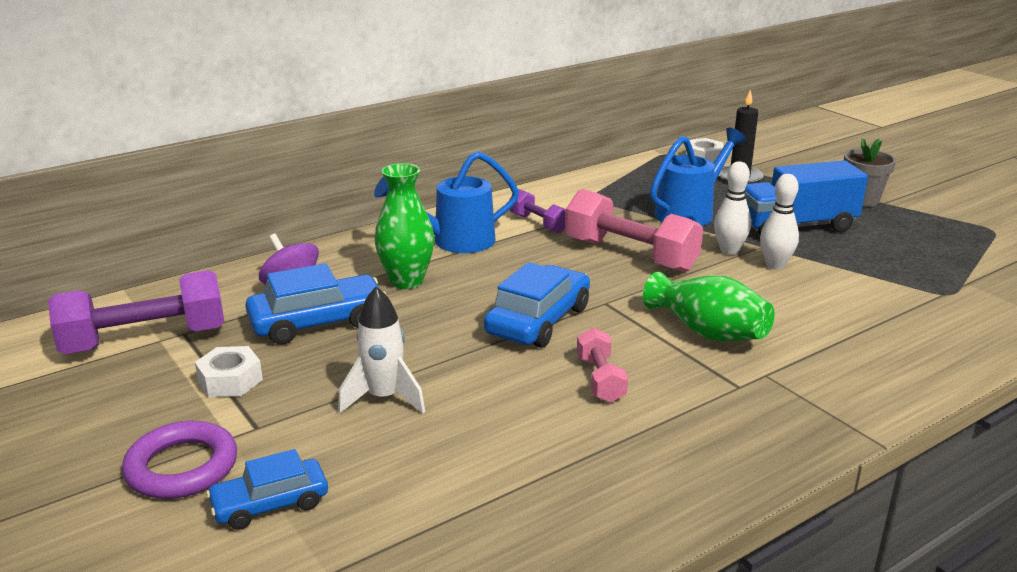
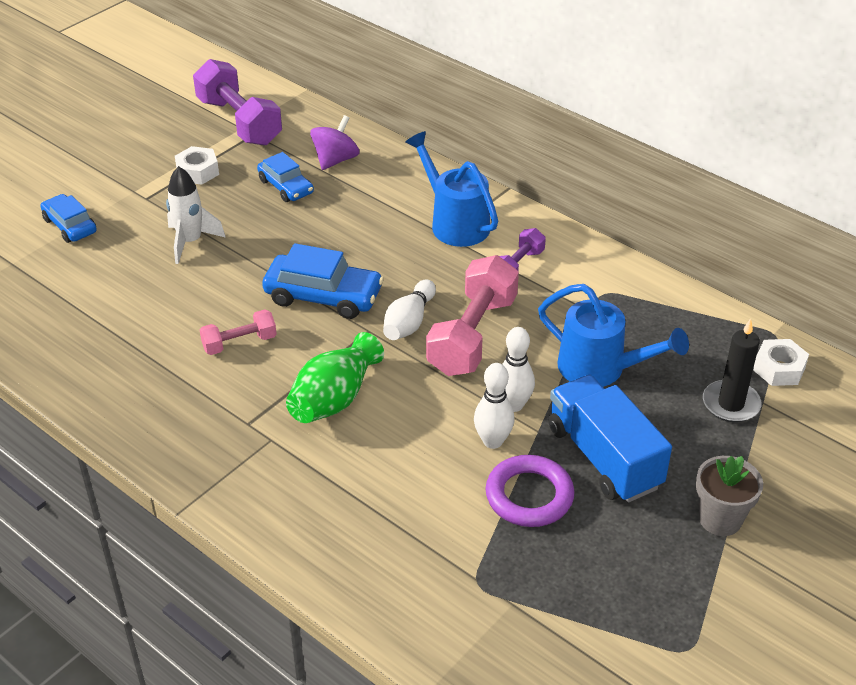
camera: 75 degrees right, 15 degrees up
(182, 467) = (101, 183): purple ring -> purple ring (529, 496)
(318, 322) = (286, 186): blue car -> blue car, size x0.64
(406, 281) = (367, 213): green vase -> none
(600, 281) = (409, 322): none -> white bowling pin

